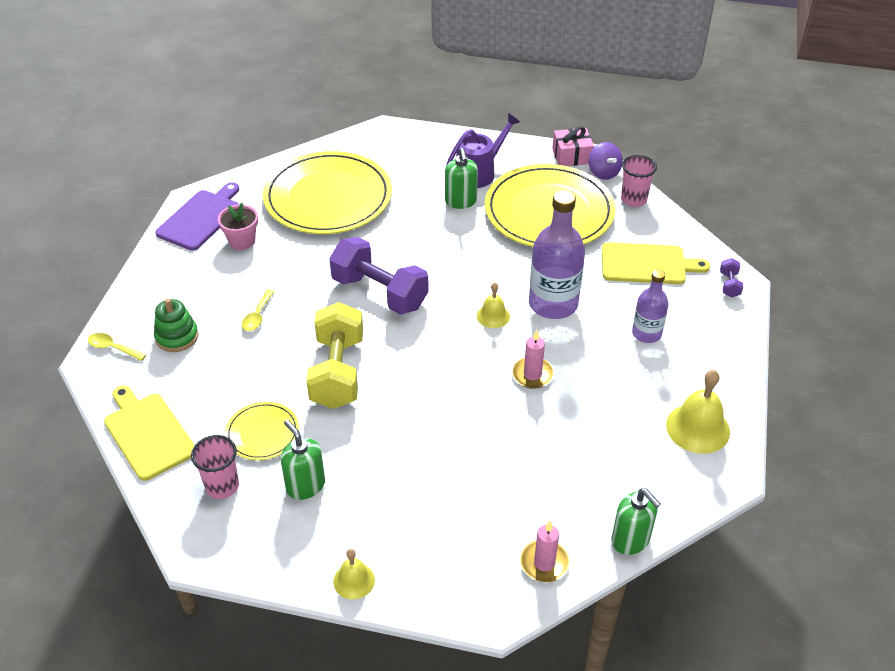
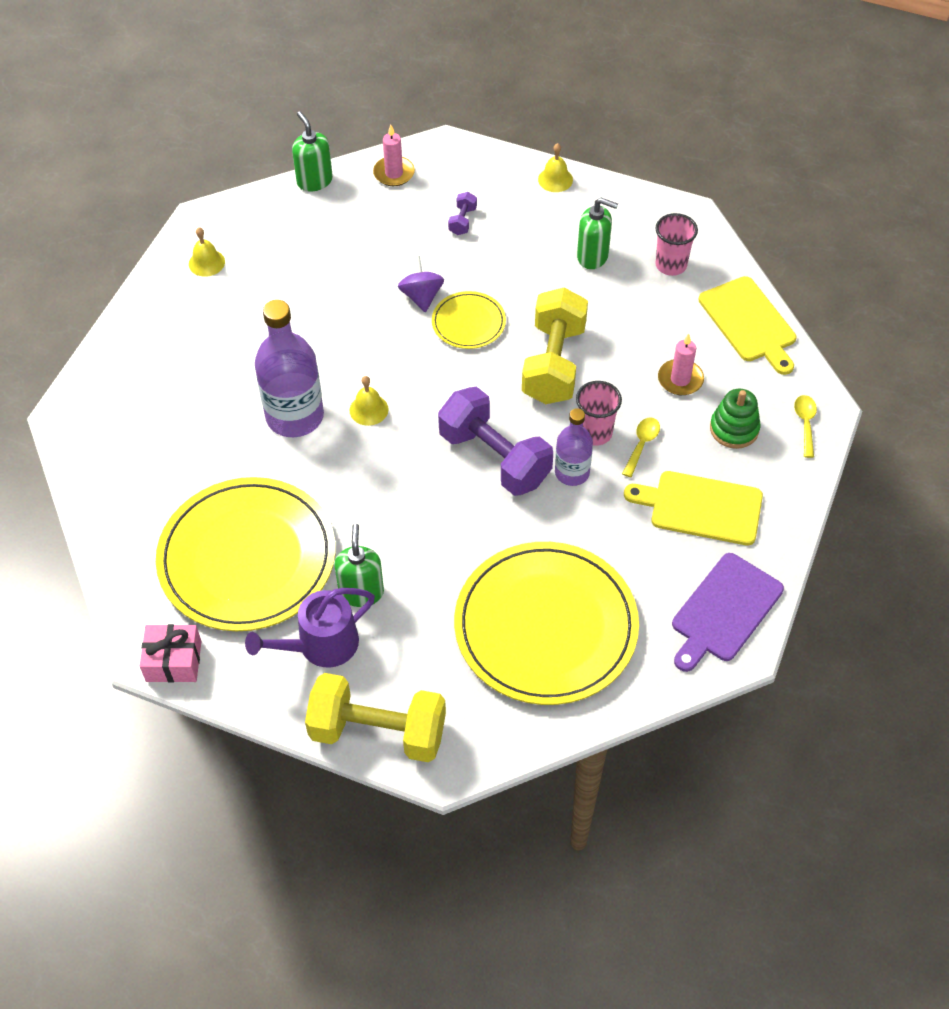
camera: 170 degrees left, 10 degrees up
(113, 348) = (805, 424): yellow spoon -> yellow spoon turned 120 degrees counterclockwise
(242, 241) = (665, 562): pink flower pot -> none
(262, 433) = (634, 309): yellow plate -> yellow plate (468, 322)
(305, 485) = (593, 256): green soap dispenser -> green soap dispenser turned 45 degrees counterclockwise
(429, 139) = (378, 731): none -> yellow dumbbell
(532, 374) = (348, 335): pink candle -> pink candle (680, 379)
(603, 172) = (142, 620): purple spinning top -> purple spinning top (421, 296)
(633, 200) = (125, 562): pink cup -> pink cup (595, 433)
(646, 333) = (206, 366): purple bottle -> purple bottle (572, 472)
(647, 264) = (159, 456): yellow cutting board -> yellow cutting board (701, 507)
(698, 428) = (206, 262): yellow bell -> yellow bell, size x0.58
(729, 285) = (79, 415): purple dumbbell -> purple dumbbell (462, 221)

